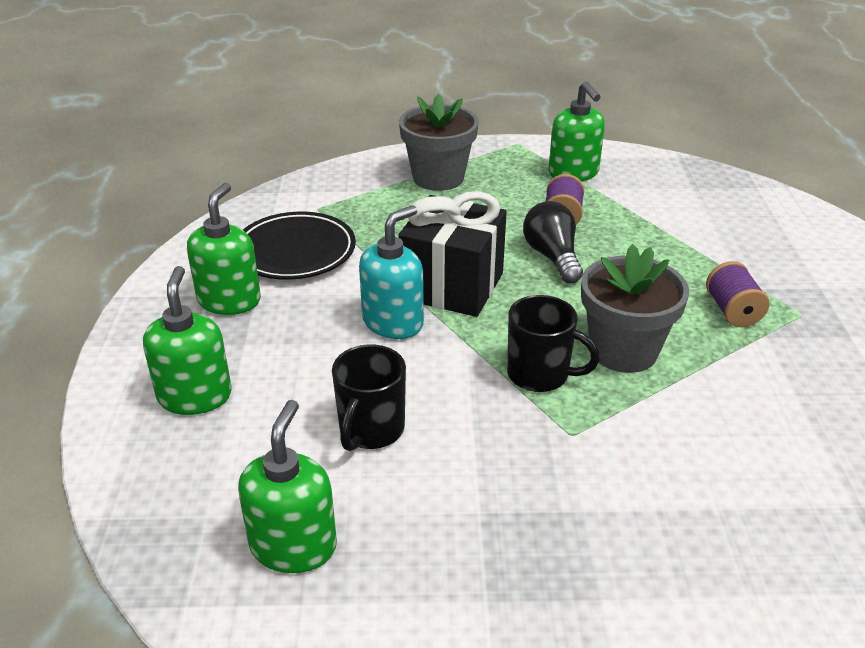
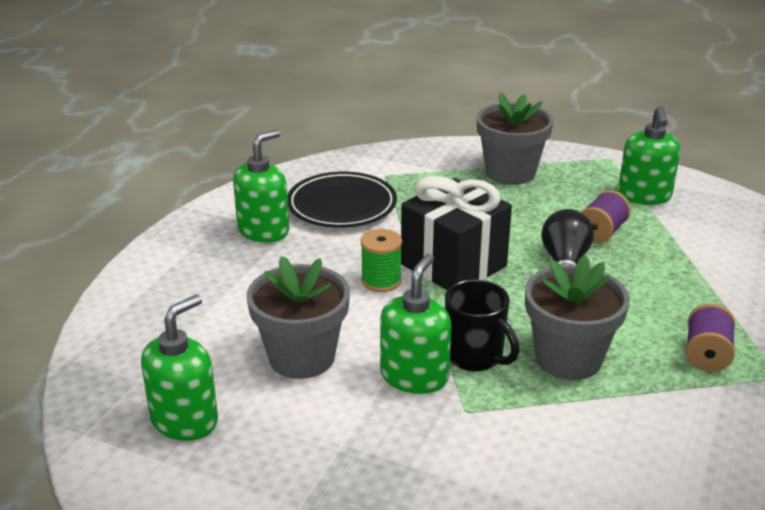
camera: 25 degrees right, 5 degrees down
(195, 396) = (189, 294): green soap dispenser -> green soap dispenser (414, 376)
(371, 430) = (302, 357): black mug -> grey flower pot
(393, 322) = (381, 281): turquoise soap dispenser -> green spool

